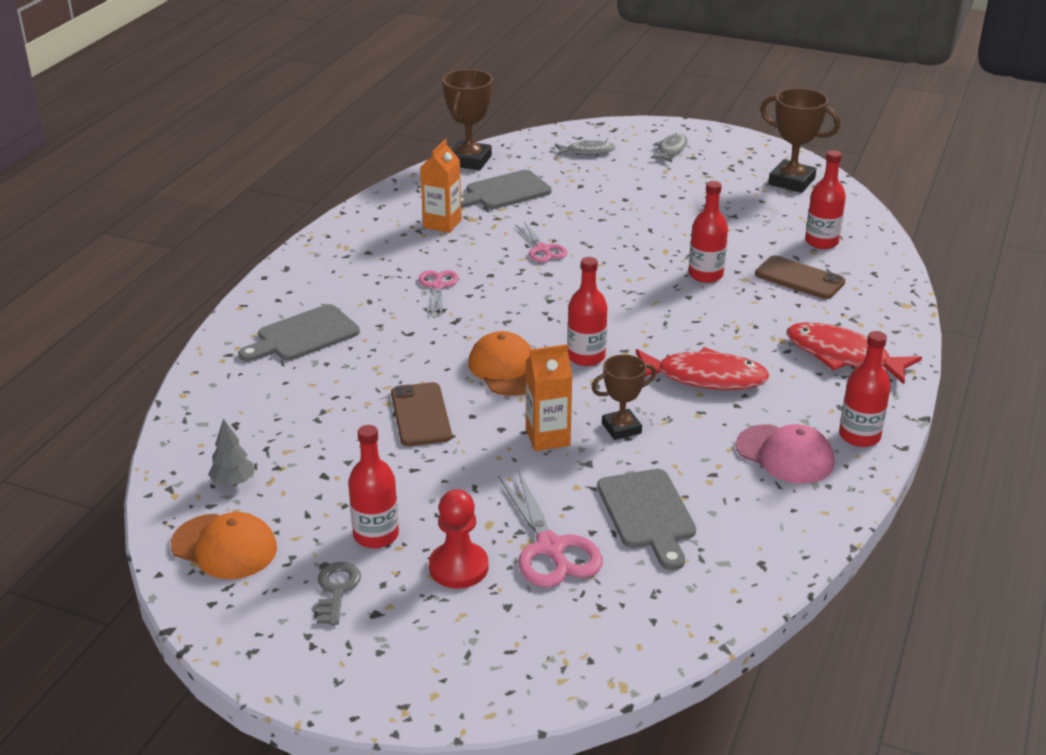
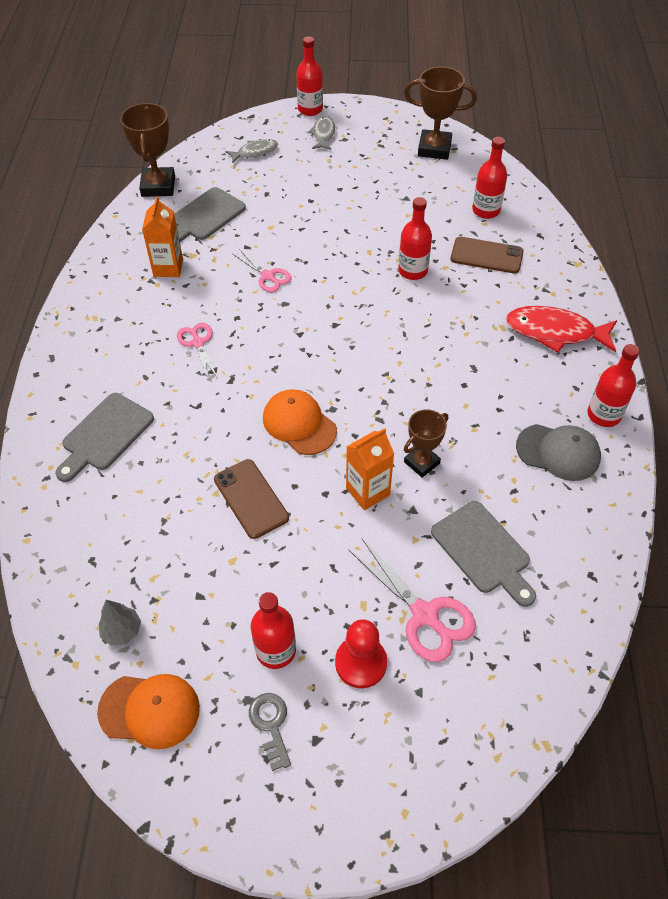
camera: 20 degrees left, 20 degrees up
(586, 356) = (358, 390): red bottle -> red bottle (310, 109)
(704, 378) = (462, 386): red fish -> none
(785, 454) = (558, 452): pink cap -> grey cap

